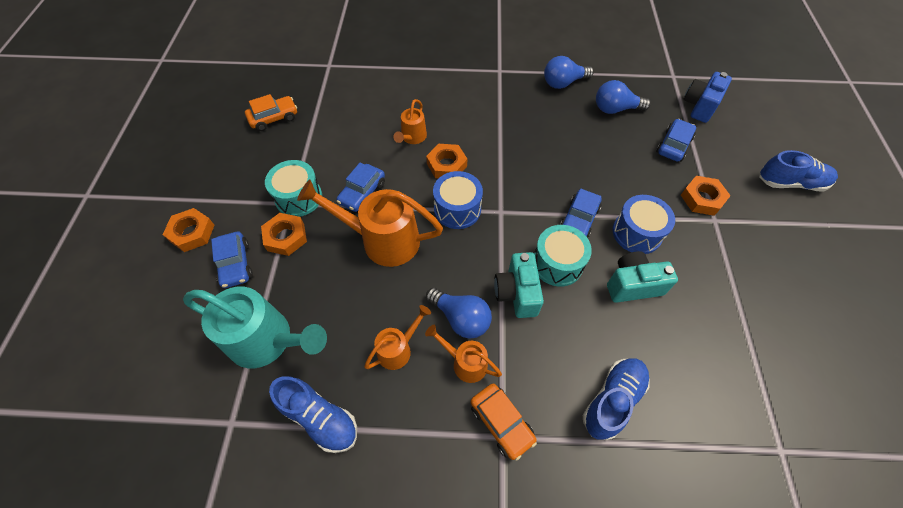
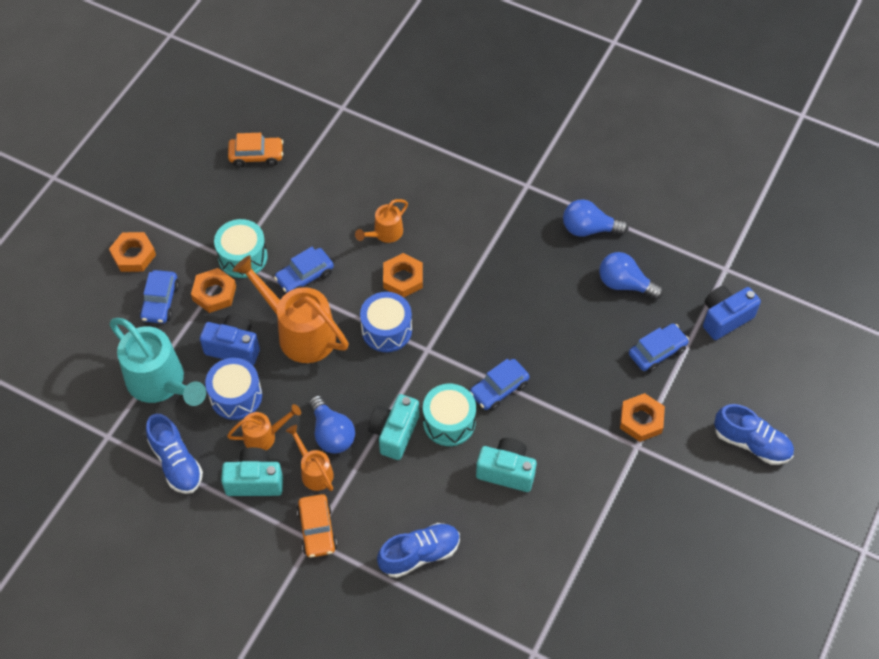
camera: 25 degrees right, 0 degrees up
(327, 277) = (234, 347): none -> blue camera
(411, 400) = (255, 481): none -> turquoise camera
(637, 233) = (547, 426): blue drum -> blue drum (236, 396)

